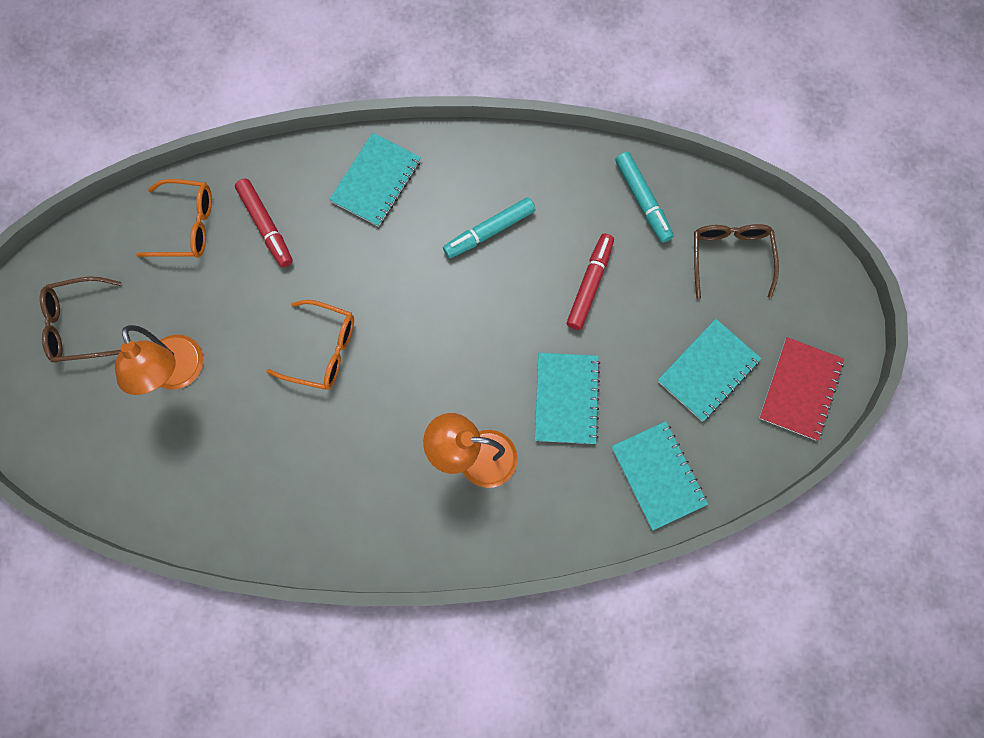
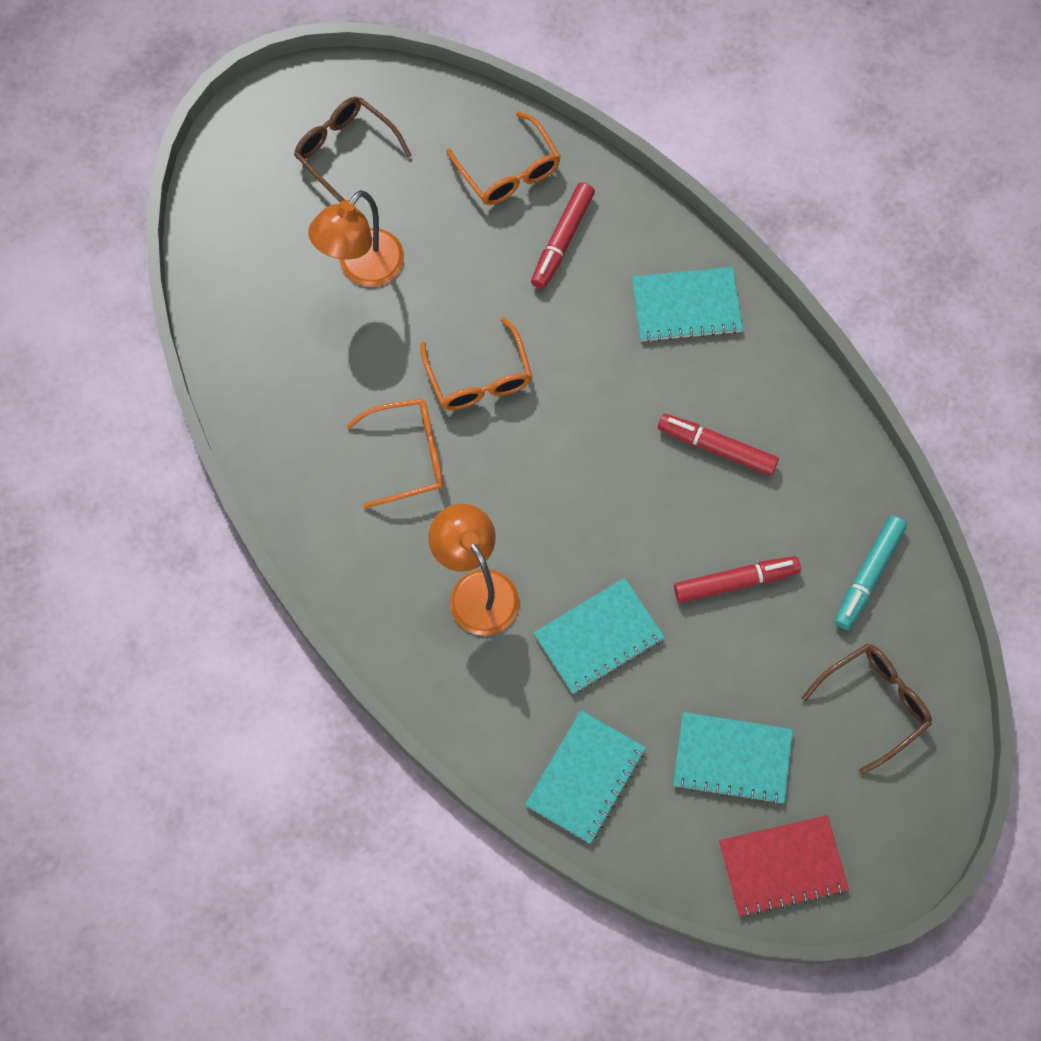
camera: 55 degrees right, 5 degrees down
(343, 437) = (408, 456): none -> orange glasses
(489, 231) = (717, 447): turquoise marker -> red marker

